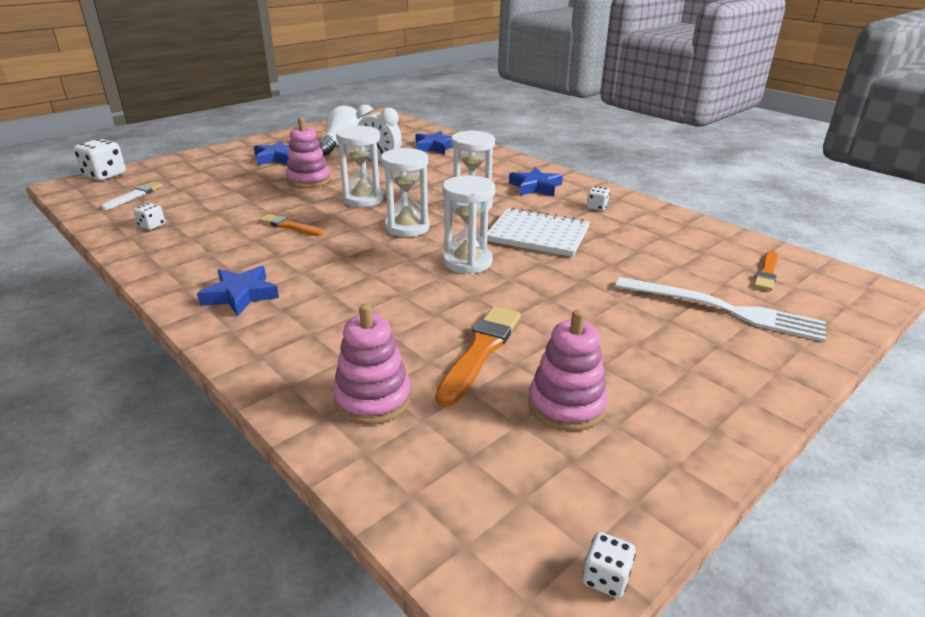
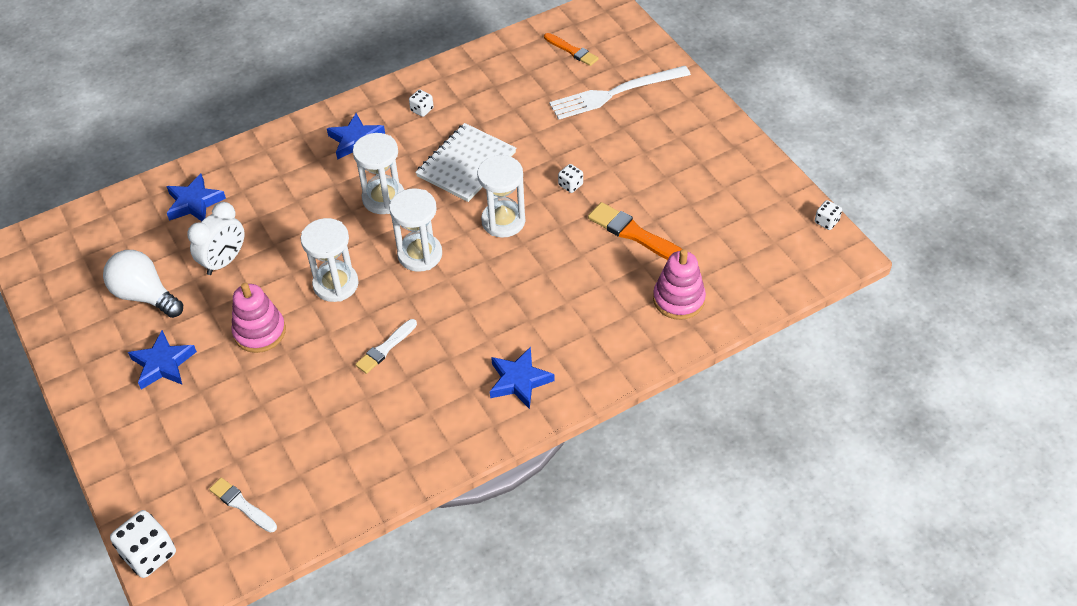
camera: 75 degrees left, 20 degrees up
(152, 225) = (342, 472): white dice -> white dice (570, 185)
(290, 226) = (385, 348): orange brush -> white brush
(566, 405) = (702, 204): pink stacking toy -> none
(724, 309) = (615, 93): white fork -> white fork turned 150 degrees counterclockwise

